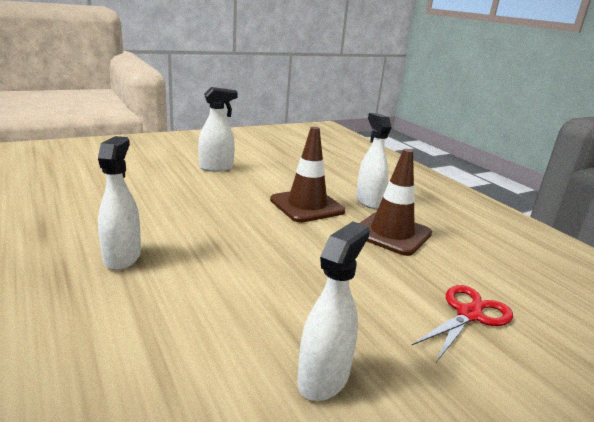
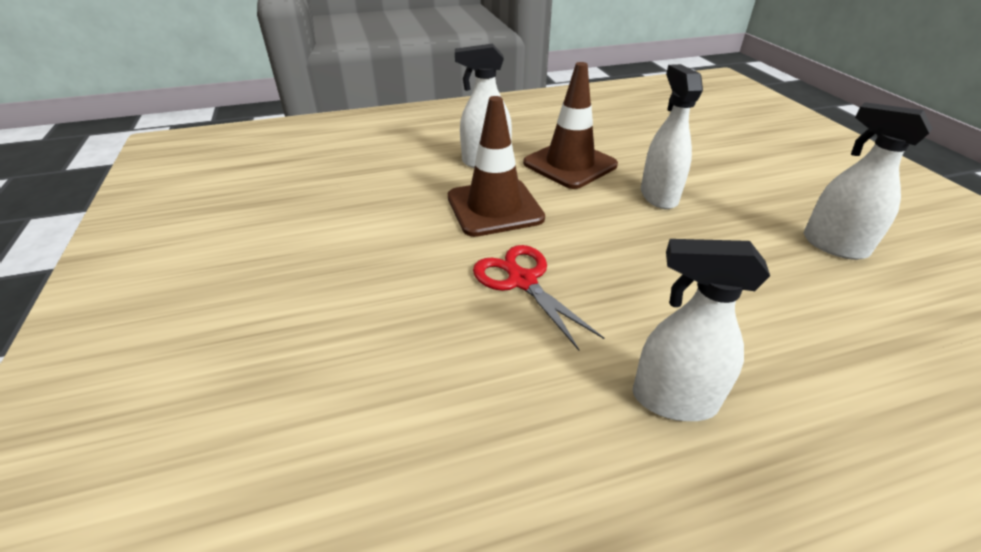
camera: 75 degrees left, 15 degrees up
(216, 168) = (318, 283): white spray bottle -> white spray bottle (658, 196)
(468, 314) = (710, 160): red scissors -> red scissors (522, 281)

